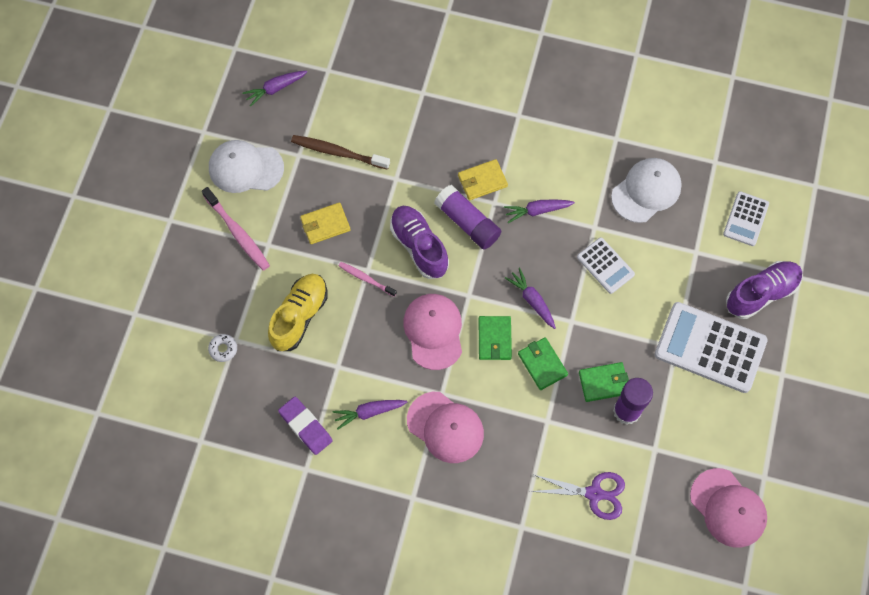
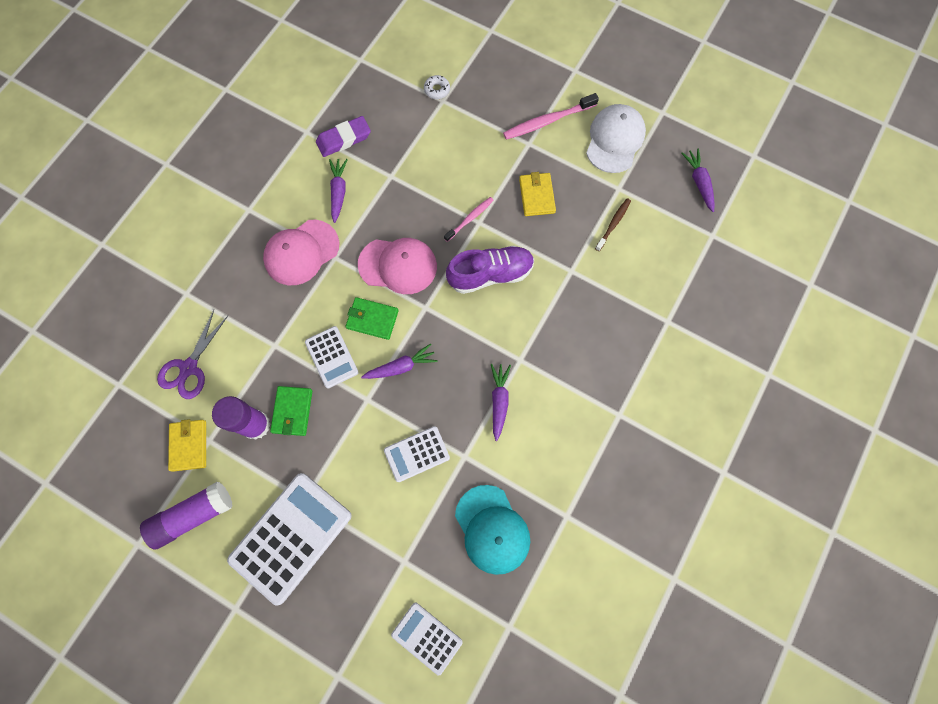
camera: 105 degrees right, 5 degrees up
(299, 316) = (449, 155): yellow shoe -> none
(338, 152) = (613, 224): brown toothbrush -> brown toothbrush, size x0.62
(467, 222) = (504, 327): purple glue stick -> purple glue stick (193, 515)
(482, 181) = (548, 354): yellow wallet -> yellow wallet (189, 445)
(542, 364) = (331, 357): green wallet -> white calculator
(646, 191) = (492, 529): white cap -> turquoise cap
(728, 508) = (123, 494): pink cap -> none
(761, 293) = (332, 620): purple shoe -> none

